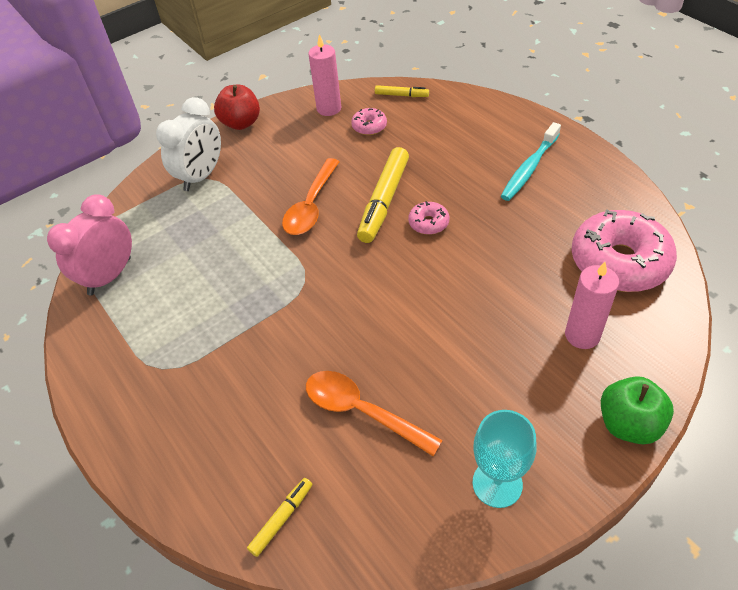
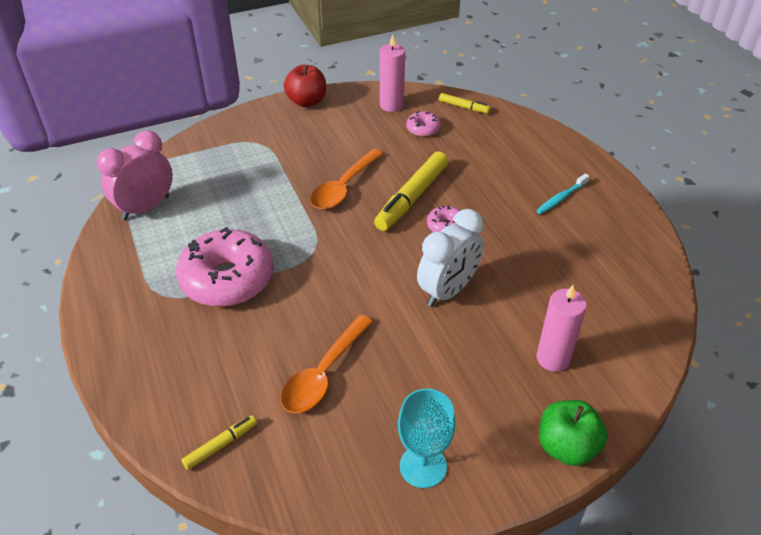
camera: 10 degrees right, 5 degrees down
(201, 176) = (255, 140): white clock -> white clock (448, 291)
(361, 411) = (323, 374): orange spoon -> orange spoon turned 105 degrees counterclockwise
(529, 168) = (561, 198): turquoise toothbrush -> turquoise toothbrush, size x0.66
(619, 262) = (615, 302): pink donut -> pink donut (227, 279)

